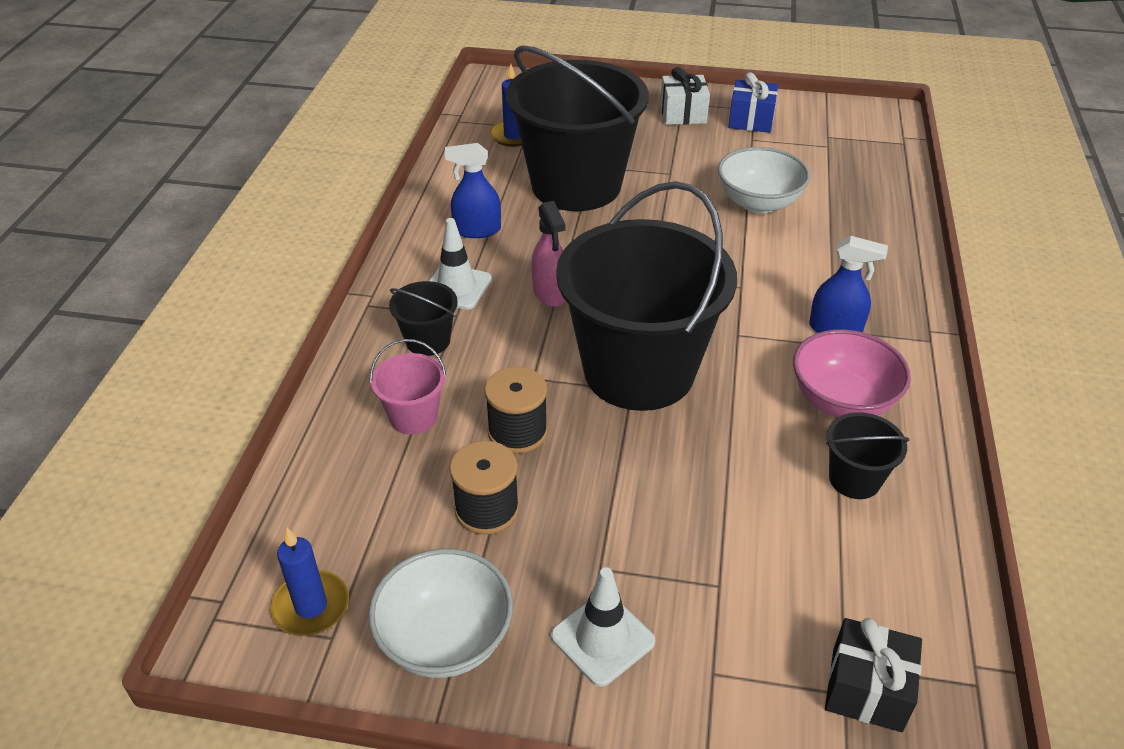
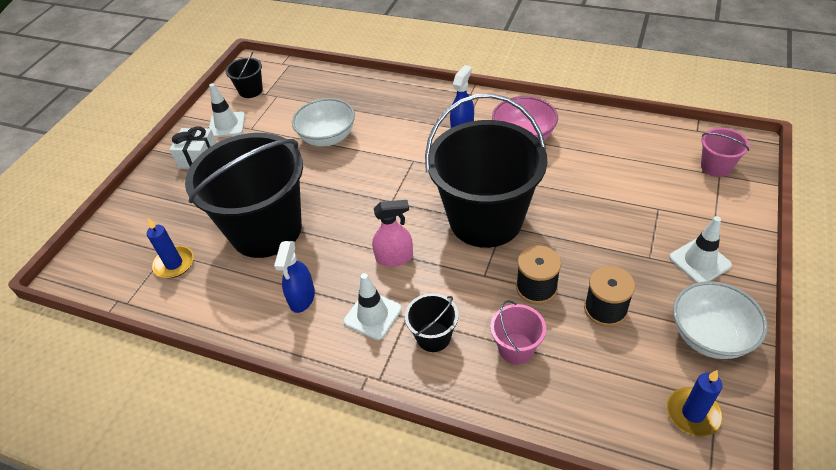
camera: 75 degrees left, 5 degrees up
(751, 120) = (227, 125): blue gift -> white traffic cone
(854, 479) = (582, 144): black bucket -> black bucket (250, 90)
(866, 689) = (716, 167): black gift -> pink bucket

